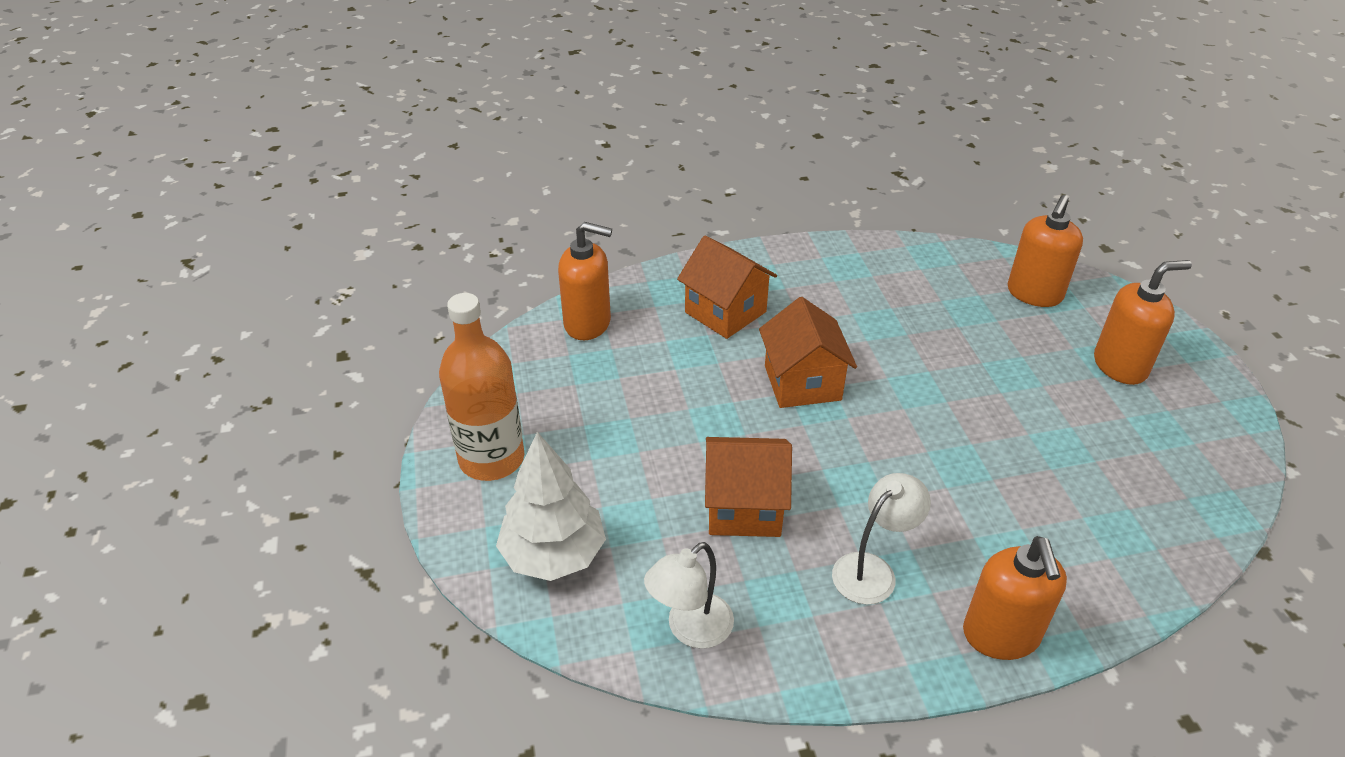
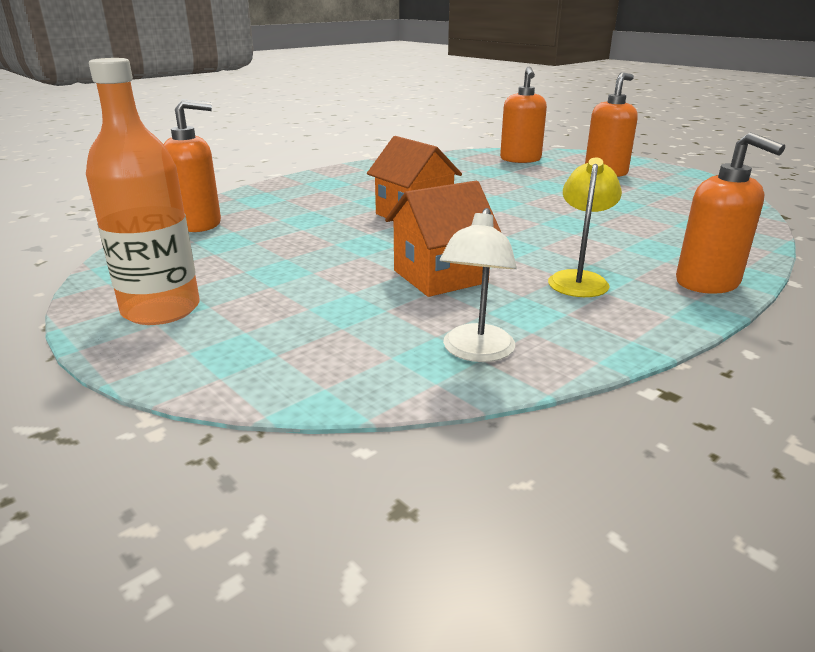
camera: 30 degrees left, 15 degrees down
(553, 555) = (287, 348): white tree -> none
(725, 312) = (317, 199): orange house -> none
(872, 570) = (579, 279): white lamp -> yellow lamp

